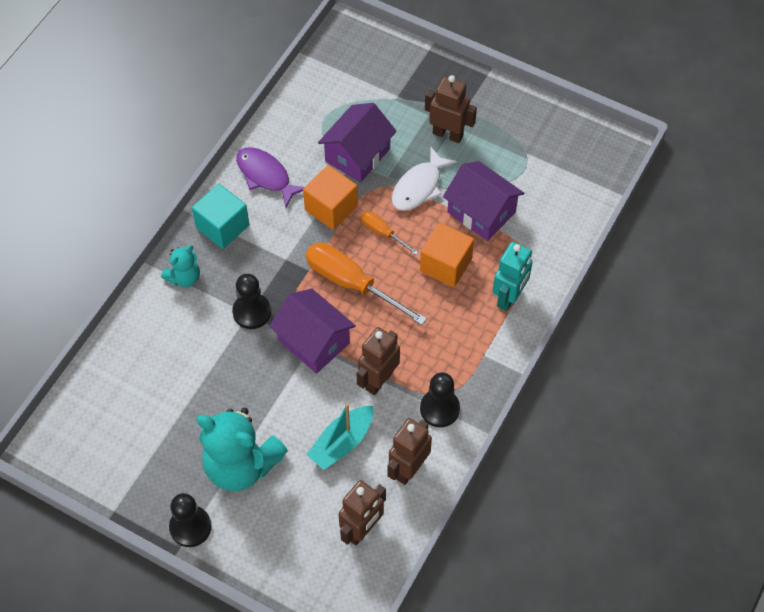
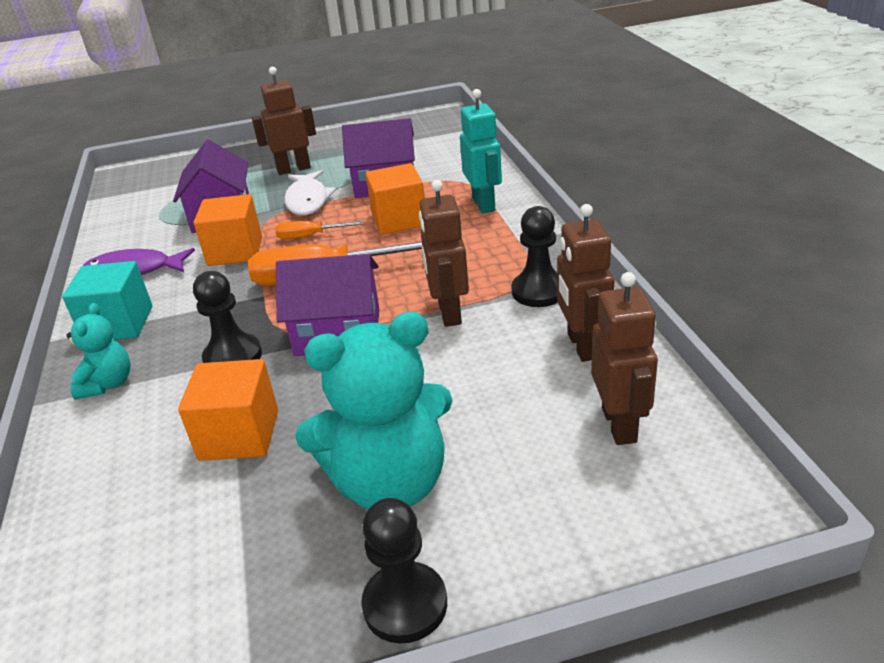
camera: 40 degrees left, 25 degrees down
(210, 374) = (239, 435): none -> orange cube
(342, 442) = (482, 377): turquoise boat -> none

